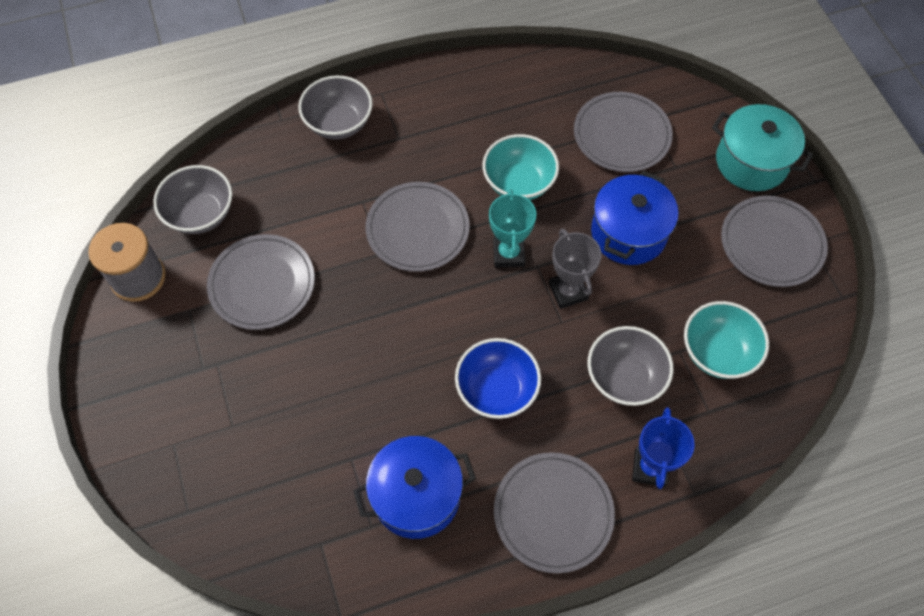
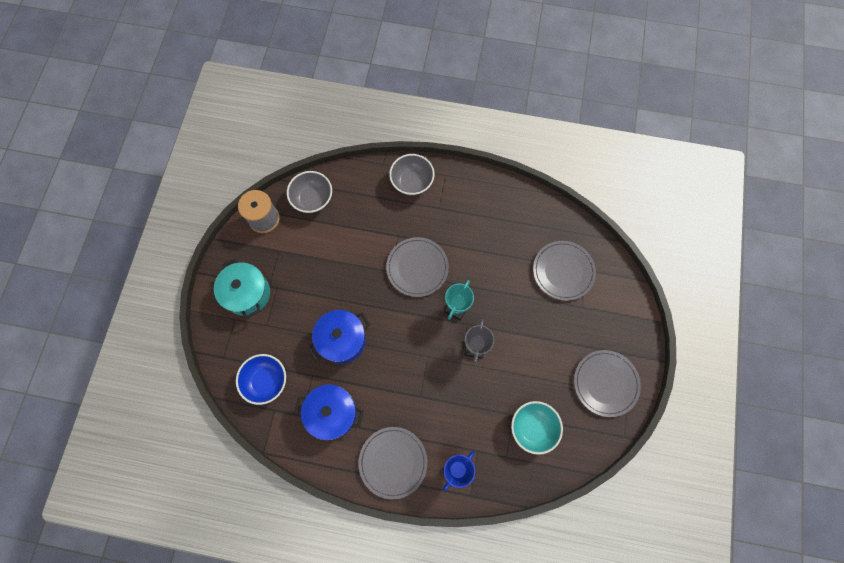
camera: 30 degrees right, 10 degrees up
(262, 284) = (321, 255): grey plate -> none
(496, 390) = (404, 381): blue bowl -> blue bowl (266, 381)
(519, 183) = (487, 270): turquoise bowl -> none
(624, 378) = (474, 413): grey bowl -> none
(628, 233) = (529, 332): blue pot -> blue pot (342, 340)
(751, 162) = (627, 328): turquoise pot -> turquoise pot (247, 293)

